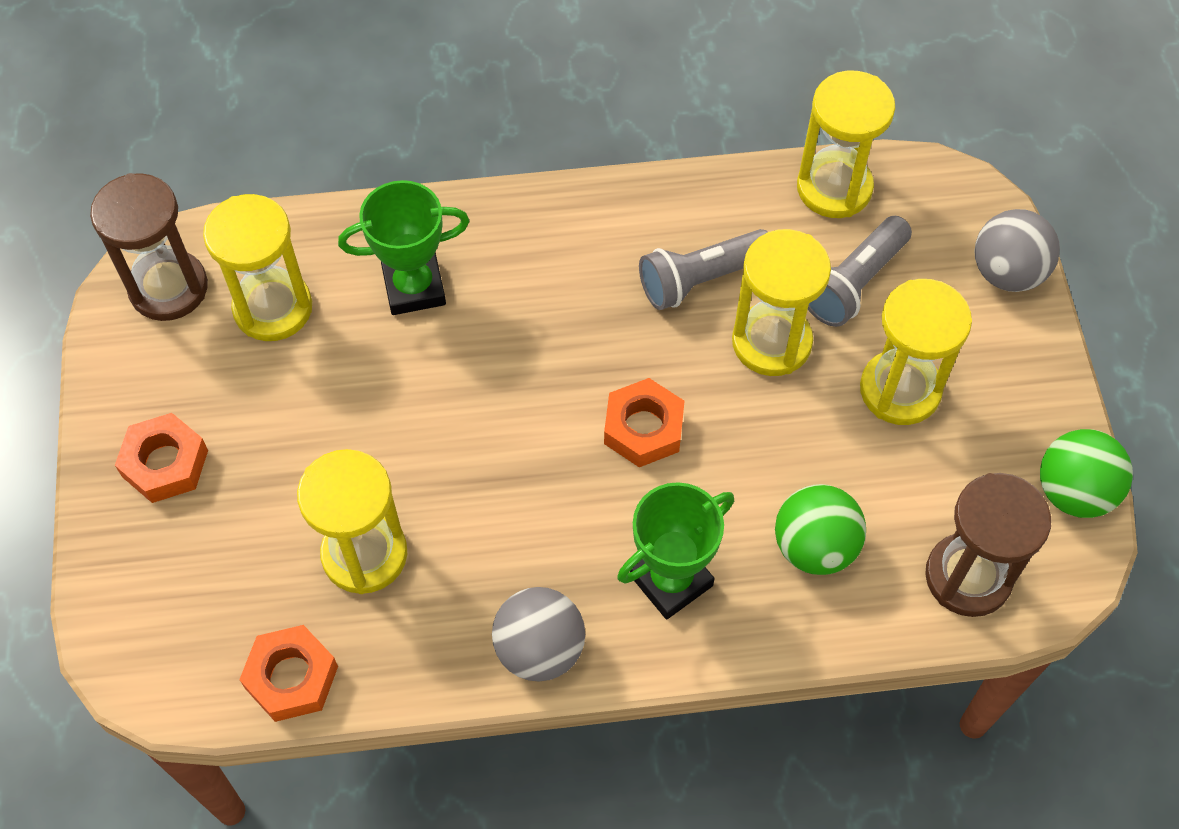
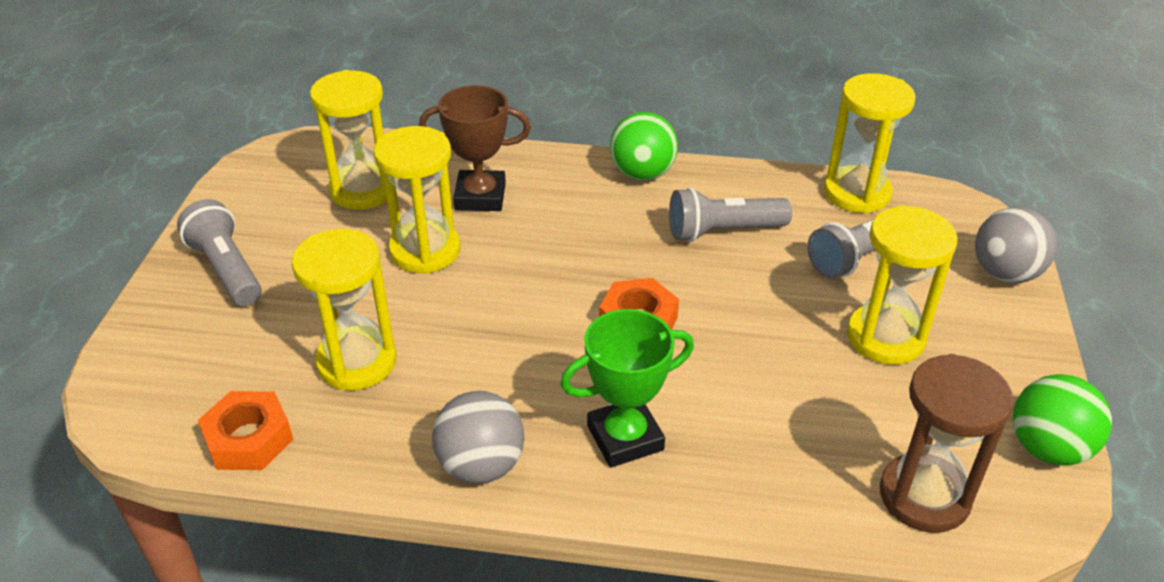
camera: 15 degrees right, 20 degrees down
(165, 463) = (227, 269): orange nut -> grey flashlight
(168, 288) = (290, 165): brown hourglass -> none
(414, 288) = (480, 197): green trophy -> brown trophy
(771, 342) = (773, 283): yellow hourglass -> yellow hourglass (425, 251)
(814, 547) = (772, 440): green ball -> green ball (642, 173)

